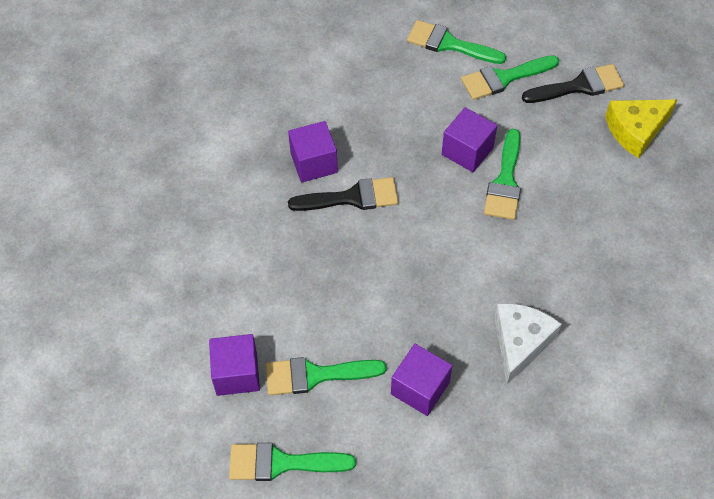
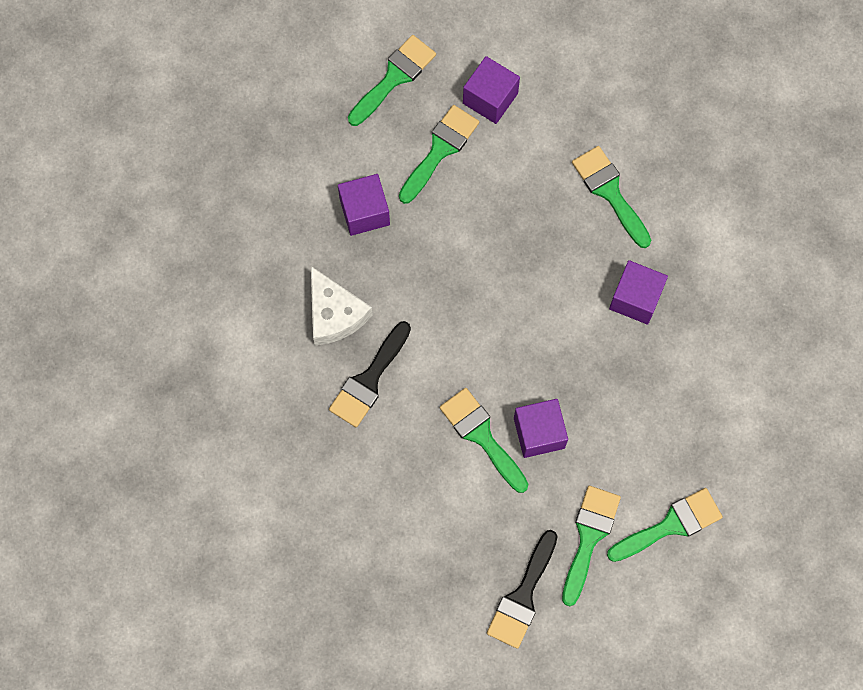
camera: 130 degrees right, 15 degrees up
(244, 234) = (609, 192): none -> green brush
(352, 197) = (573, 300): black brush -> black brush (369, 380)
(636, 130) = (434, 597): yellow cheese -> none

